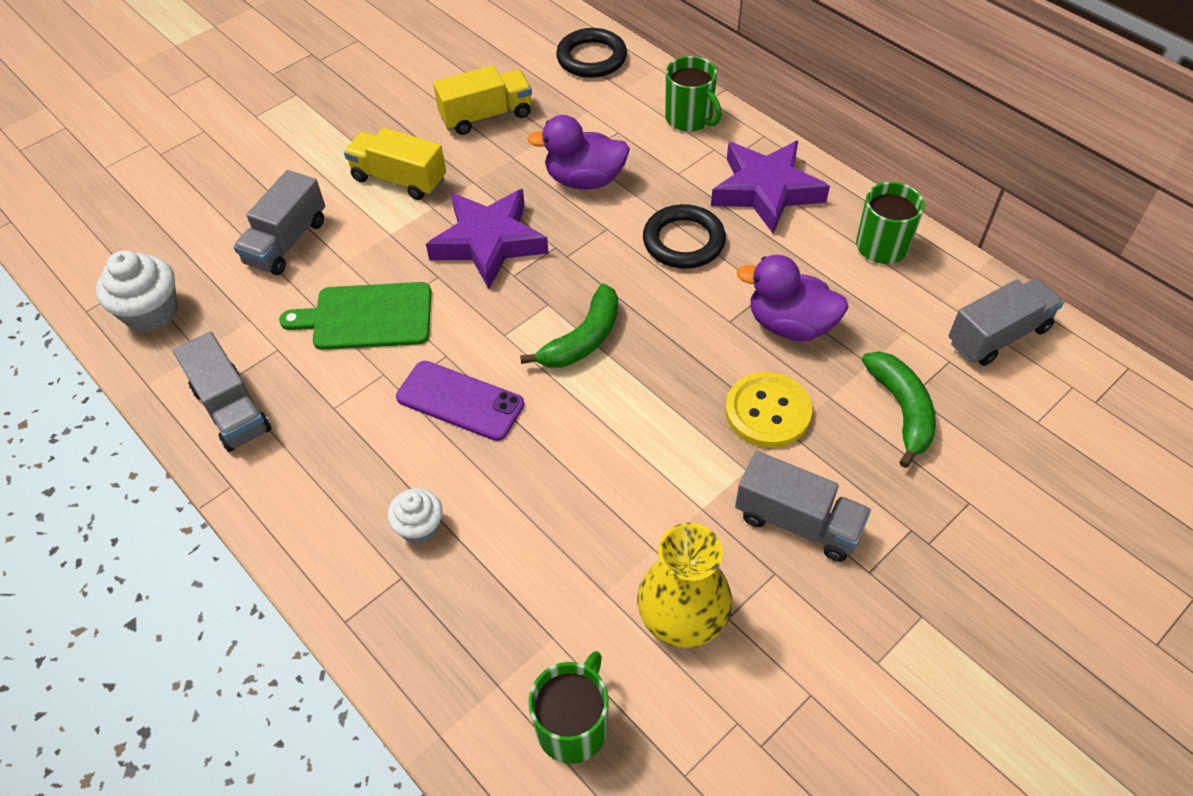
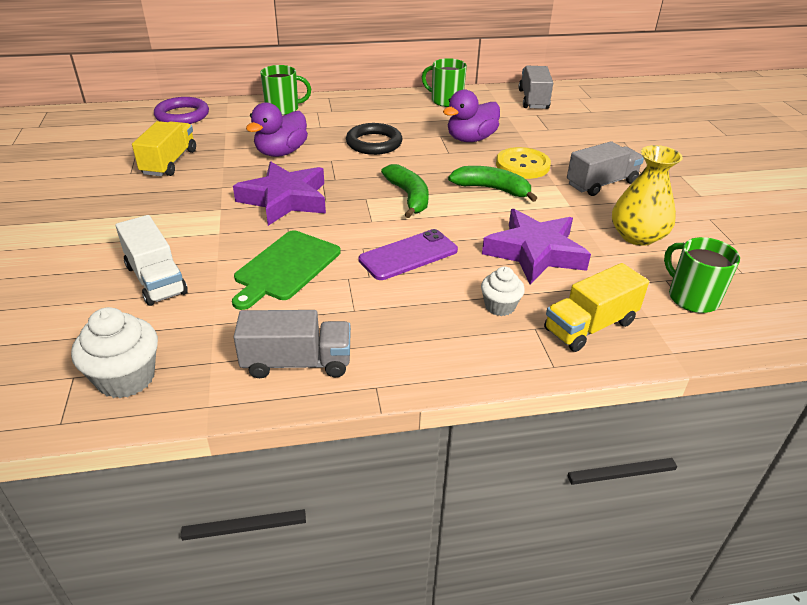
camera: 60 degrees left, 15 degrees down
(286, 242) = (156, 279): grey truck -> white truck
(399, 179) = (172, 212): yellow truck -> yellow truck (590, 326)
(591, 58) = (182, 115): black ring -> purple ring
(766, 191) = (369, 111): purple star -> purple star (535, 252)
(902, 410) = (555, 135): green banana -> green banana (492, 189)

